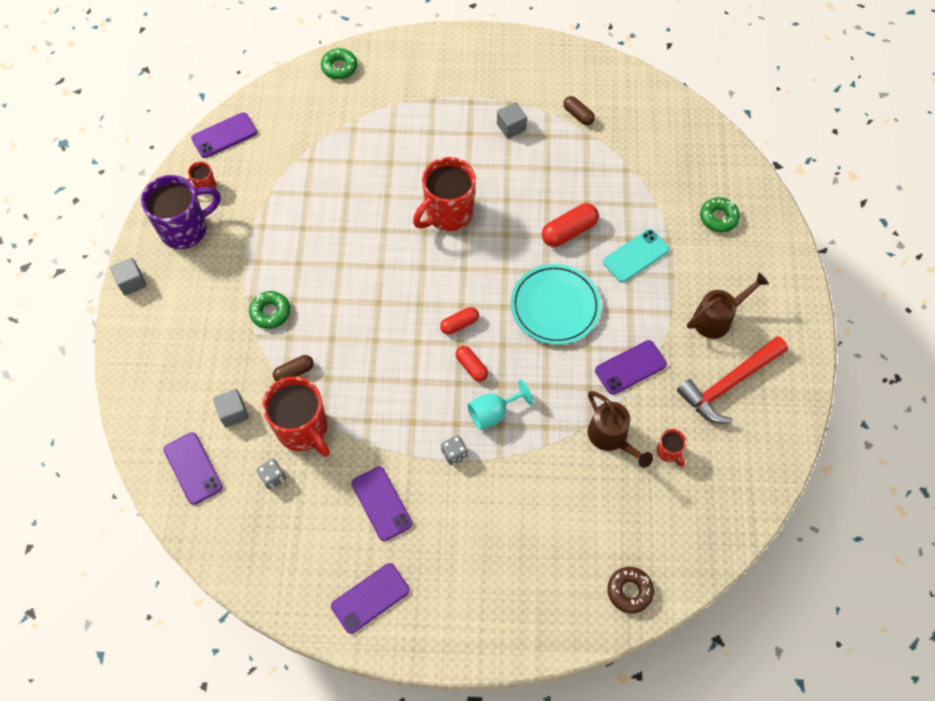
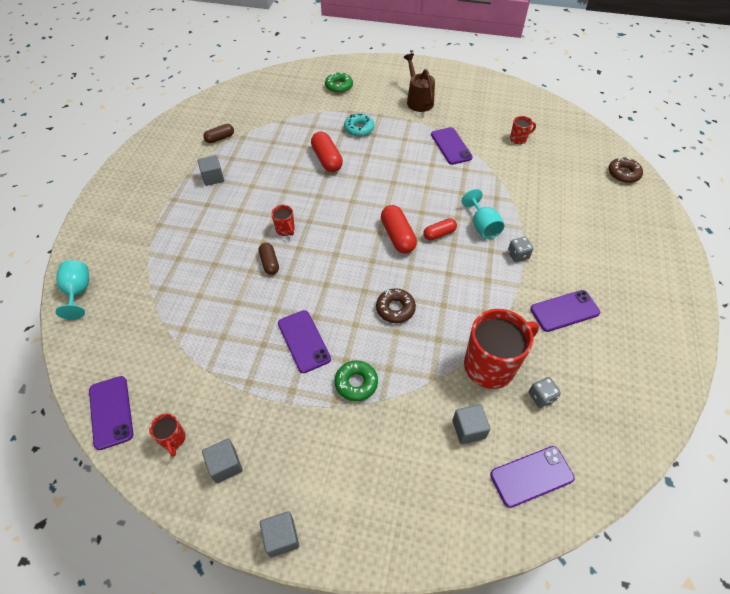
camera: 80 degrees left, 10 degrees down
(185, 229) = (225, 465): purple mug -> grey cube
(294, 372) = (428, 367): brown capsule -> brown capsule (269, 263)
(339, 67) = (78, 292): green donut -> turquoise goblet
(359, 334) = (395, 309): none -> brown donut
(370, 598) = (652, 329): purple phone -> purple phone (303, 341)
(448, 214) = (285, 230): red mug -> red mug, size x0.45
(459, 324) = (397, 236): red capsule -> red capsule, size x1.58
(555, 306) = (393, 177): turquoise plate -> none
(611, 438) = (507, 164): brown watering can -> none
(636, 256) = (359, 129): turquoise phone -> turquoise donut
(729, 384) = (469, 104): red hammer -> none

